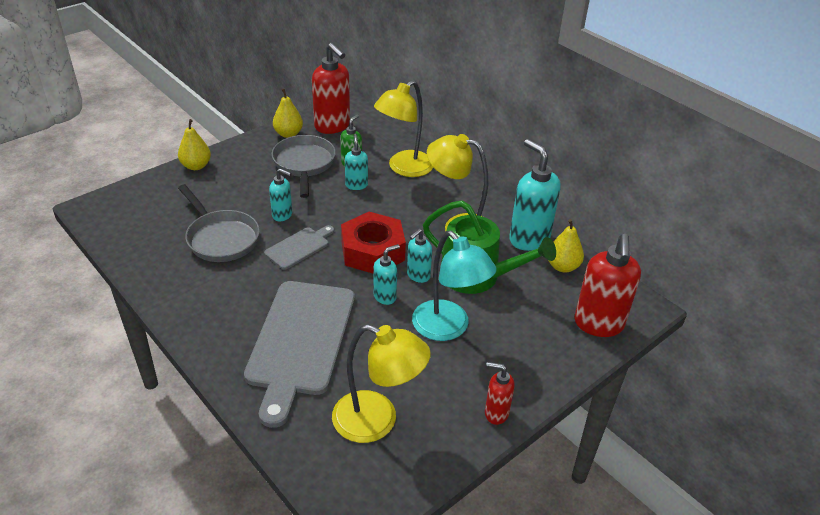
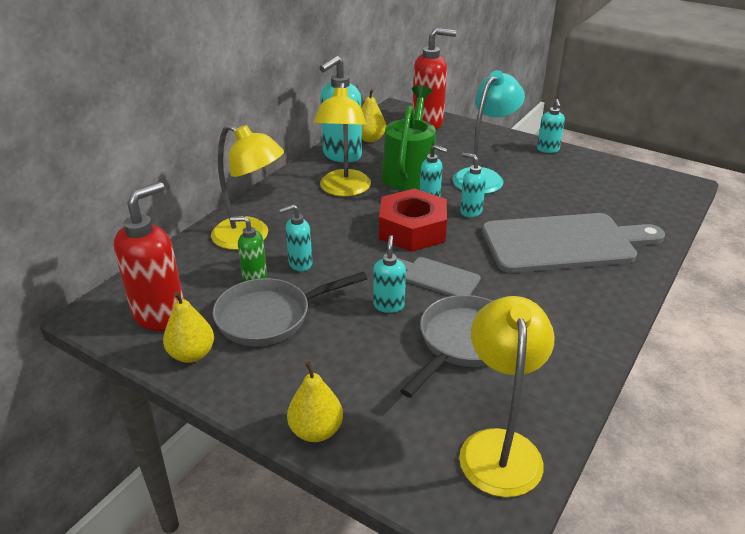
camera: 105 degrees left, 5 degrees down
(377, 421) = (603, 191): yellow lamp -> yellow lamp (499, 447)
(496, 413) = (548, 149): red soap dispenser -> turquoise soap dispenser

